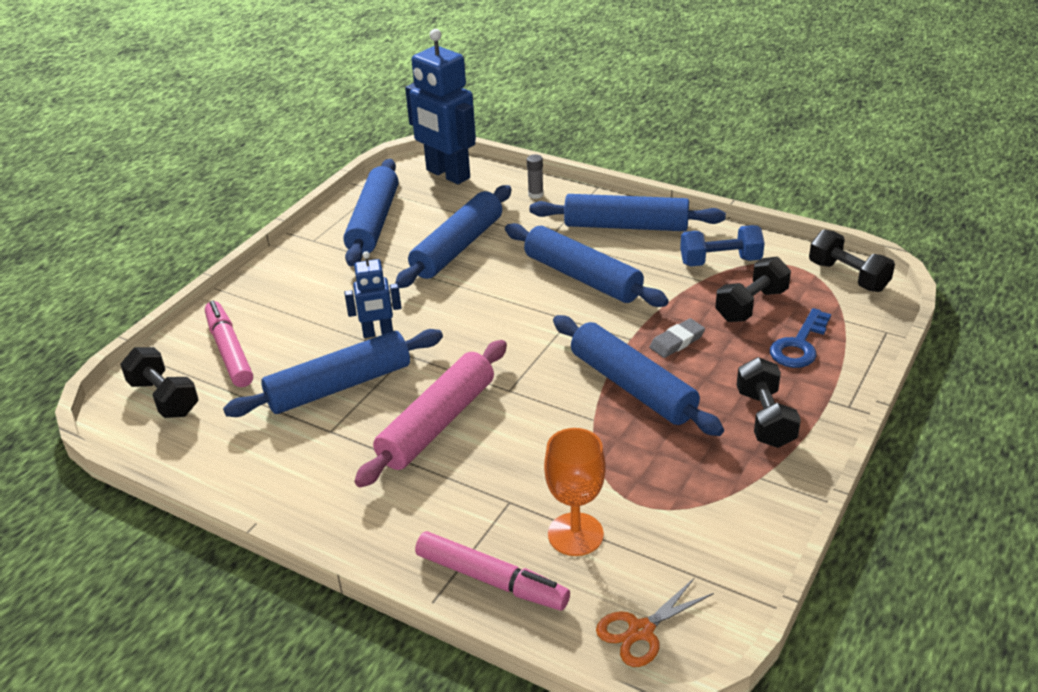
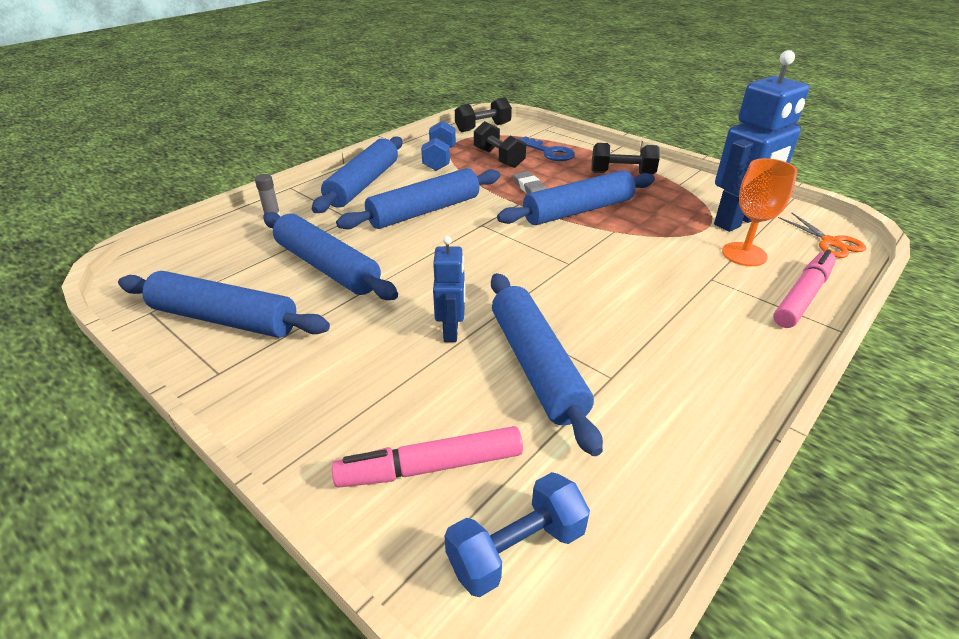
camera: 80 degrees left, 0 degrees up
(164, 398) = (516, 549): black dumbbell -> blue dumbbell
(437, 423) = (609, 305): pink rolling pin -> none
(447, 174) = (176, 259): blue robot -> blue robot (737, 221)

